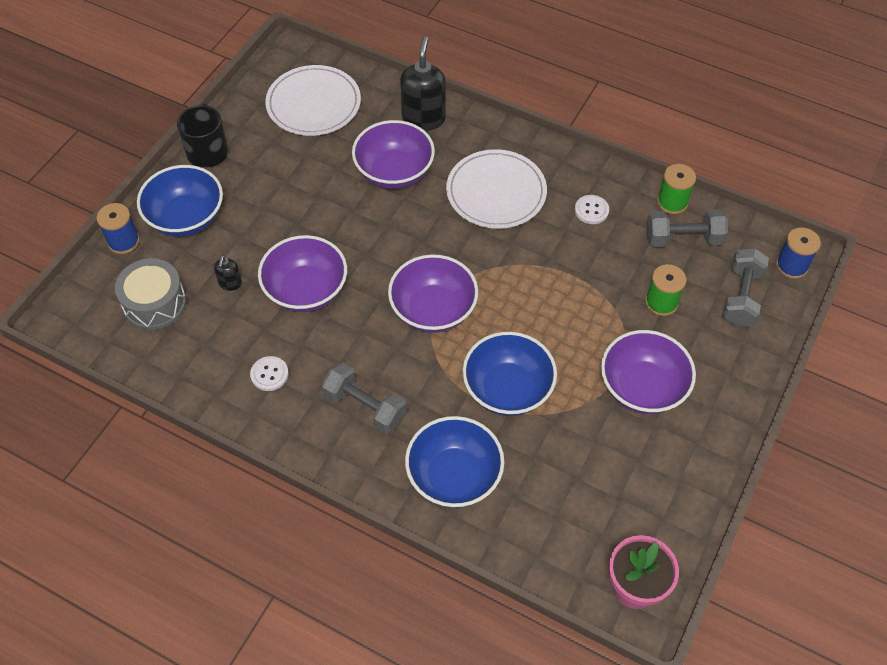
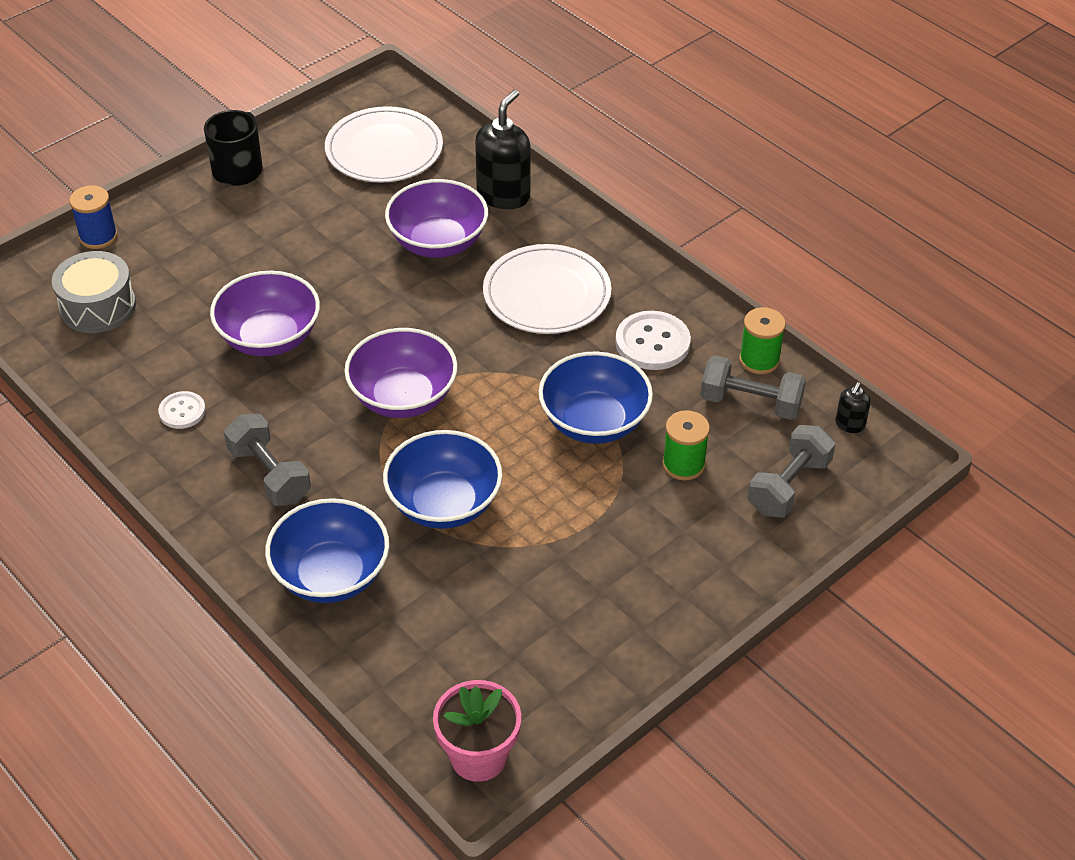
camera: 20 degrees right, 10 degrees down
(186, 218) = (178, 230): blue bowl -> blue bowl (594, 422)
(230, 283) = (190, 308): black soap dispenser -> black soap dispenser (849, 424)
(591, 210) = (652, 343): white button -> white button, size x1.69
(642, 387) = (608, 548): purple bowl -> none
(791, 266) = (874, 469): blue spool -> none

